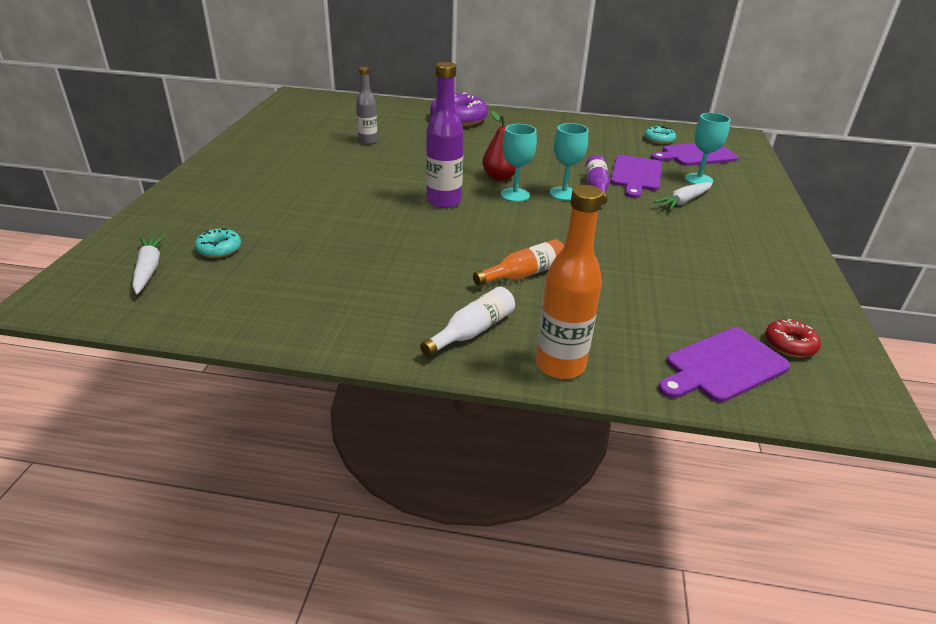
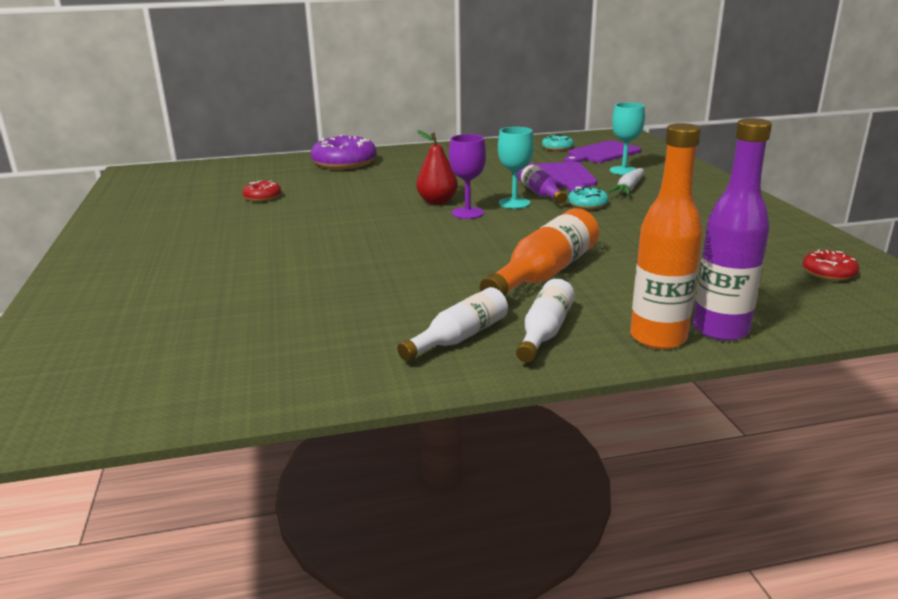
camera: 20 degrees left, 10 degrees down
(149, 269) = (101, 367): white carrot -> none
(219, 249) = (178, 327): turquoise donut -> turquoise donut (587, 204)
(368, 141) = (262, 197): grey bottle -> red donut
(402, 317) = (459, 337): none -> white bottle
(444, 201) = (400, 232): purple bottle -> purple bottle (720, 330)
(515, 195) = (467, 213): turquoise goblet -> purple goblet
(524, 274) = (544, 273): orange bottle -> orange bottle, size x1.57
(722, 366) = (795, 302): purple cutting board -> none

